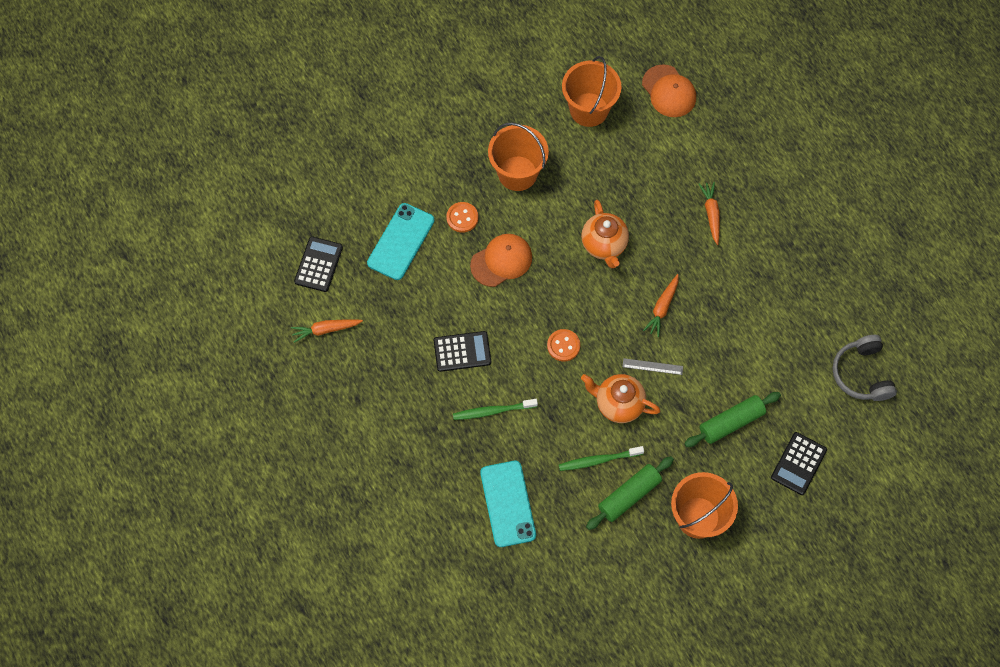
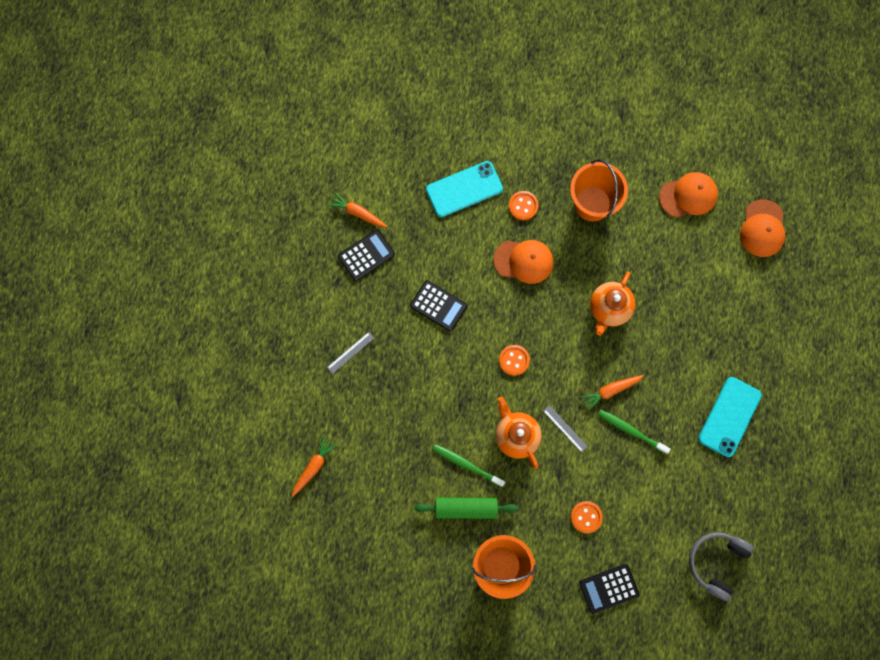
camera: 40 degrees right, 10 degrees up
(318, 264) = (392, 160): black calculator -> black calculator (366, 255)
(420, 448) = (350, 353): none -> grey ruler
(493, 411) = (423, 367): green toothbrush -> green toothbrush (631, 430)
(507, 503) = (376, 442): turquoise phone -> turquoise phone (729, 416)
(589, 109) = (688, 195): orange bucket -> orange cap
(711, 214) = (710, 349): orange carrot -> orange carrot (313, 467)
(731, 422) = (586, 517): green rolling pin -> orange button

